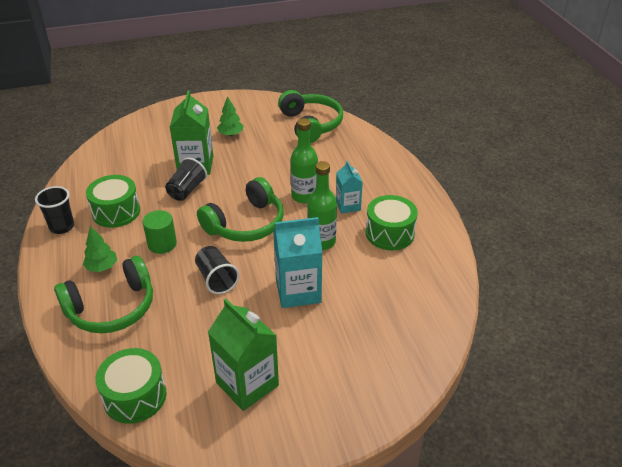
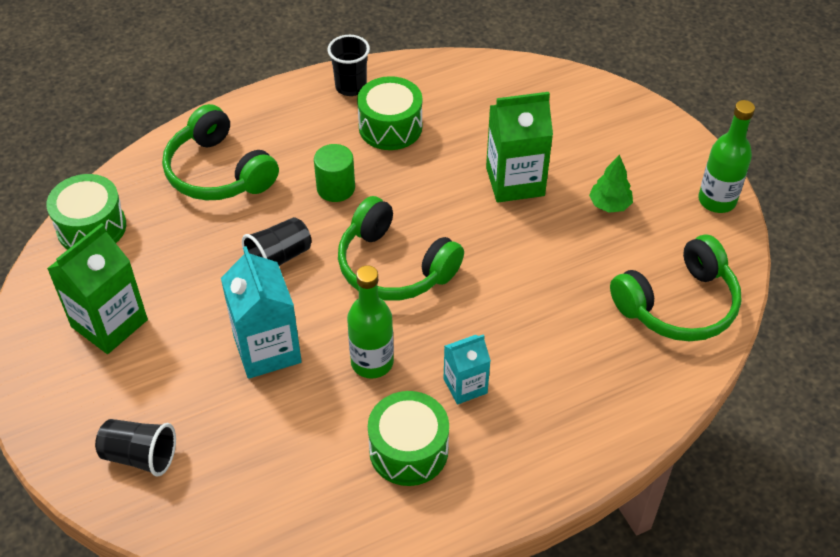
camera: 80 degrees right, 10 degrees up
(102, 267) = (285, 144): green tree -> none
(187, 190) = (453, 186): black cup -> black cup (140, 456)
(304, 196) = (474, 325): green bottle -> green bottle (717, 200)

